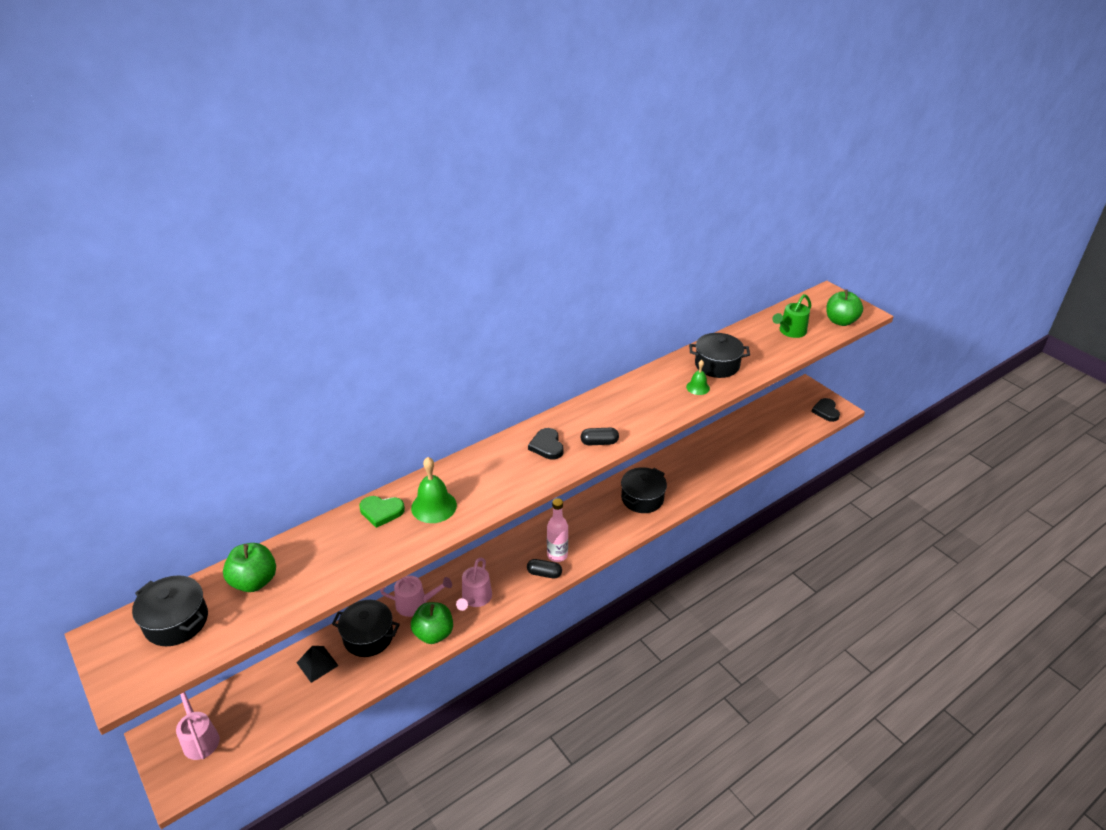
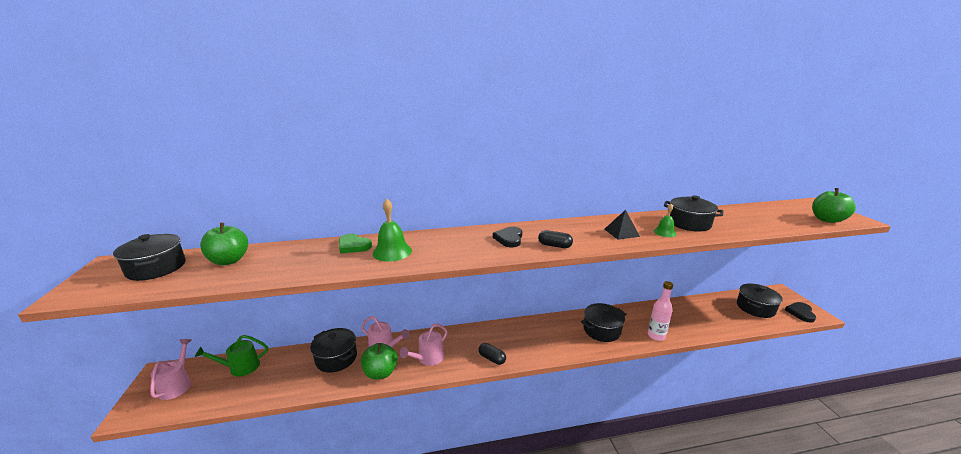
camera: 25 degrees right, 15 degrees down
(317, 664) = (289, 364): black pyramid -> black pyramid (621, 232)
(557, 555) = (510, 349): pink bottle -> pink bottle (656, 336)
(784, 418) = (755, 308): none -> black pot
(790, 332) = (770, 217): green watering can -> green watering can (240, 367)

